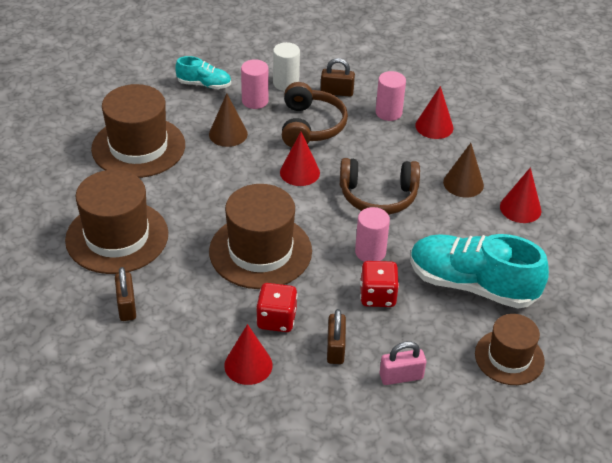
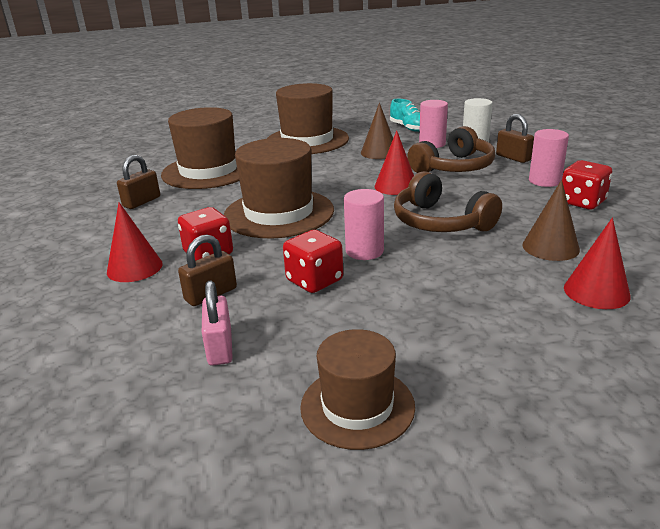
camera: 50 degrees right, 15 degrees down
(401, 376) = (220, 347): pink padlock -> pink padlock turned 45 degrees clockwise
(434, 126) = (582, 202): red cone -> red dice
(472, 285) = (425, 321): turquoise shoe -> none

